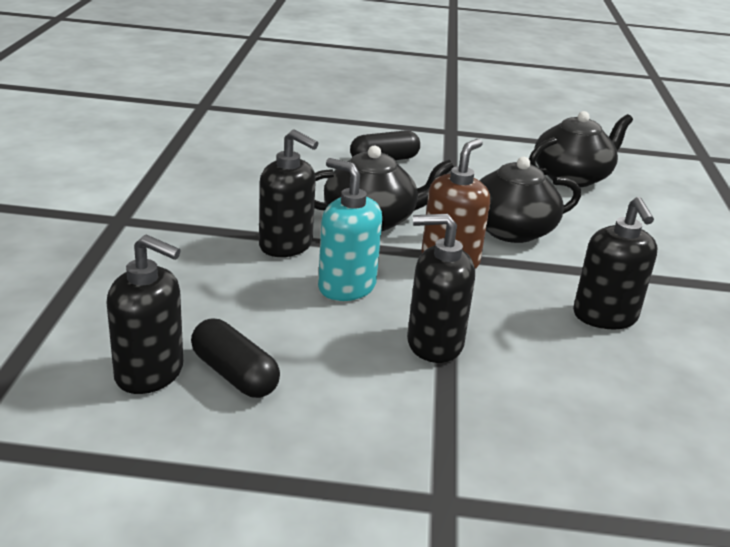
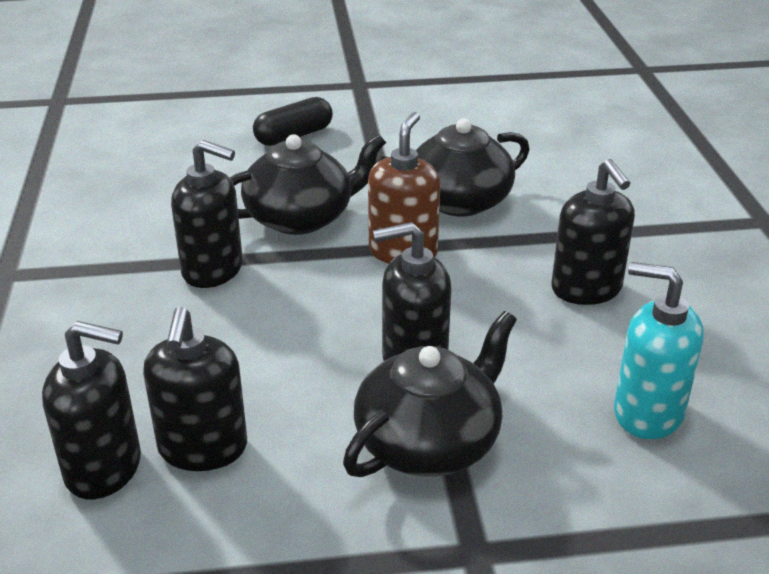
camera: 10 degrees left, 5 degrees up
(234, 374) = (203, 448): black capsule -> black soap dispenser
(346, 287) = (297, 310): turquoise soap dispenser -> turquoise soap dispenser (647, 413)
(572, 177) = (508, 120): black teapot -> black teapot (429, 442)

